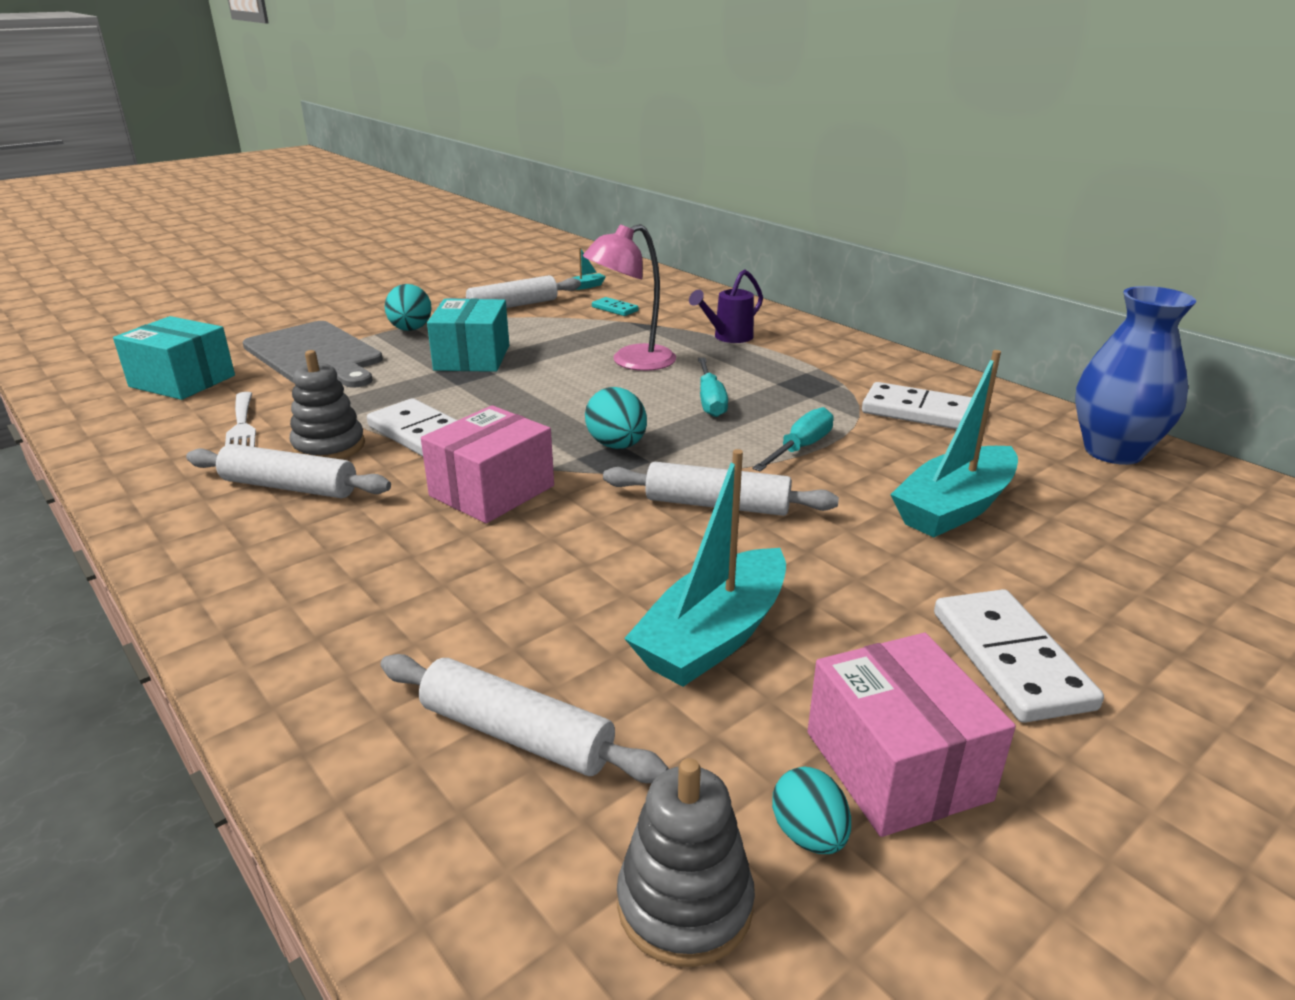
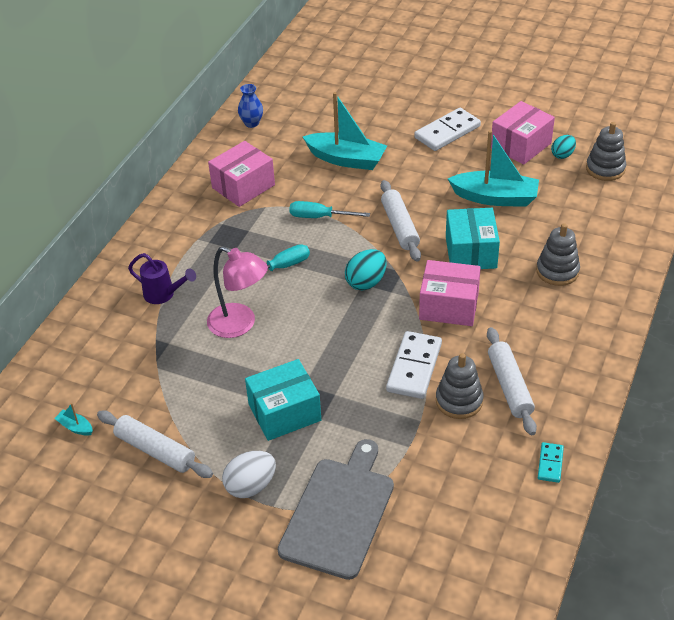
camera: 115 degrees left, 15 degrees up
(182, 381) = (438, 560): turquoise box -> turquoise box (471, 252)
(242, 427) = (470, 463): white fork -> none
(411, 330) = (250, 486): turquoise egg -> white egg
(429, 626) = (557, 271): none -> grey stacking toy
(516, 734) = (583, 223): white rolling pin -> none
(615, 309) = (130, 380): turquoise domino -> turquoise domino (550, 463)
(921, 412) = (243, 186): white domino -> pink box
(1113, 451) = (251, 123): blue vase -> blue vase, size x0.51

